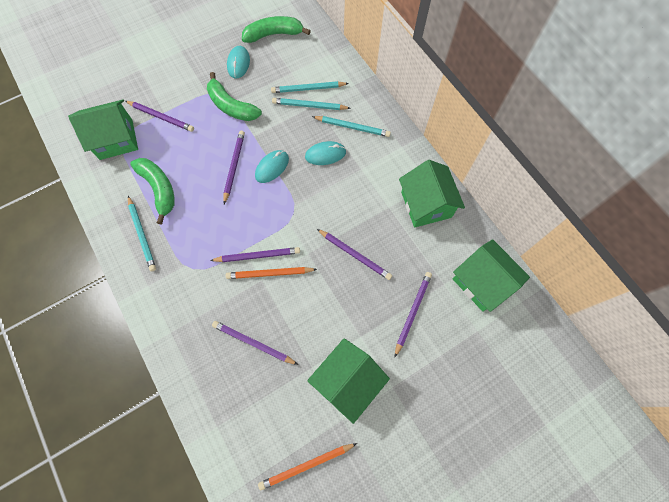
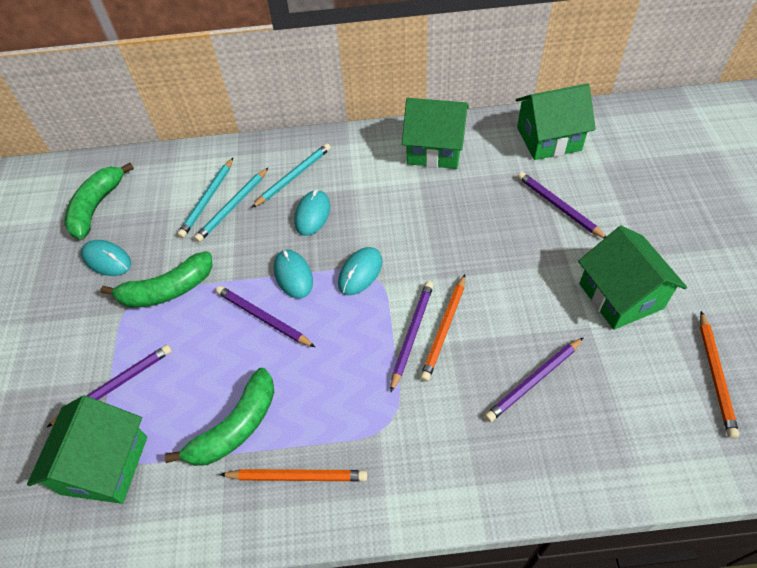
camera: 60 degrees left, 15 degrees down
(142, 234) = (297, 476): turquoise pencil -> orange pencil
(159, 189) = (235, 427): green banana -> green banana turned 135 degrees clockwise
(291, 205) = (360, 272): none -> turquoise mouse
(354, 255) = (463, 233): purple pencil -> none

